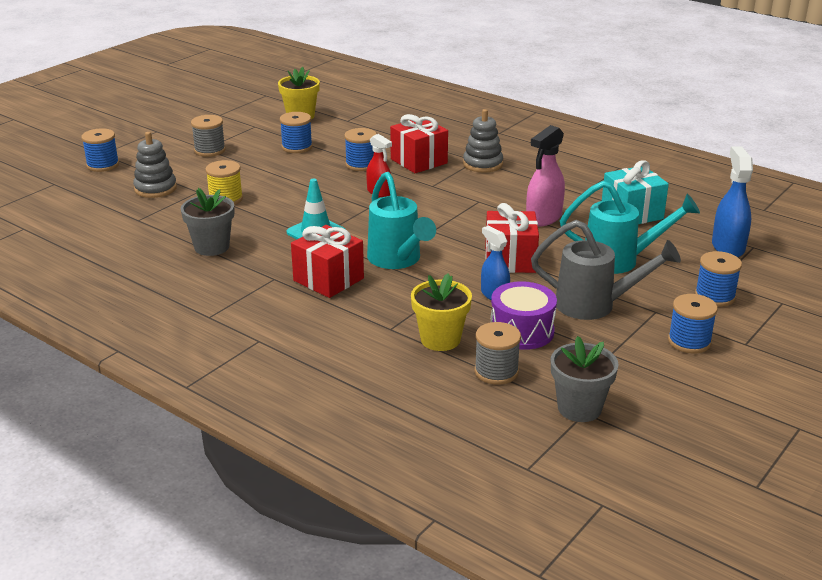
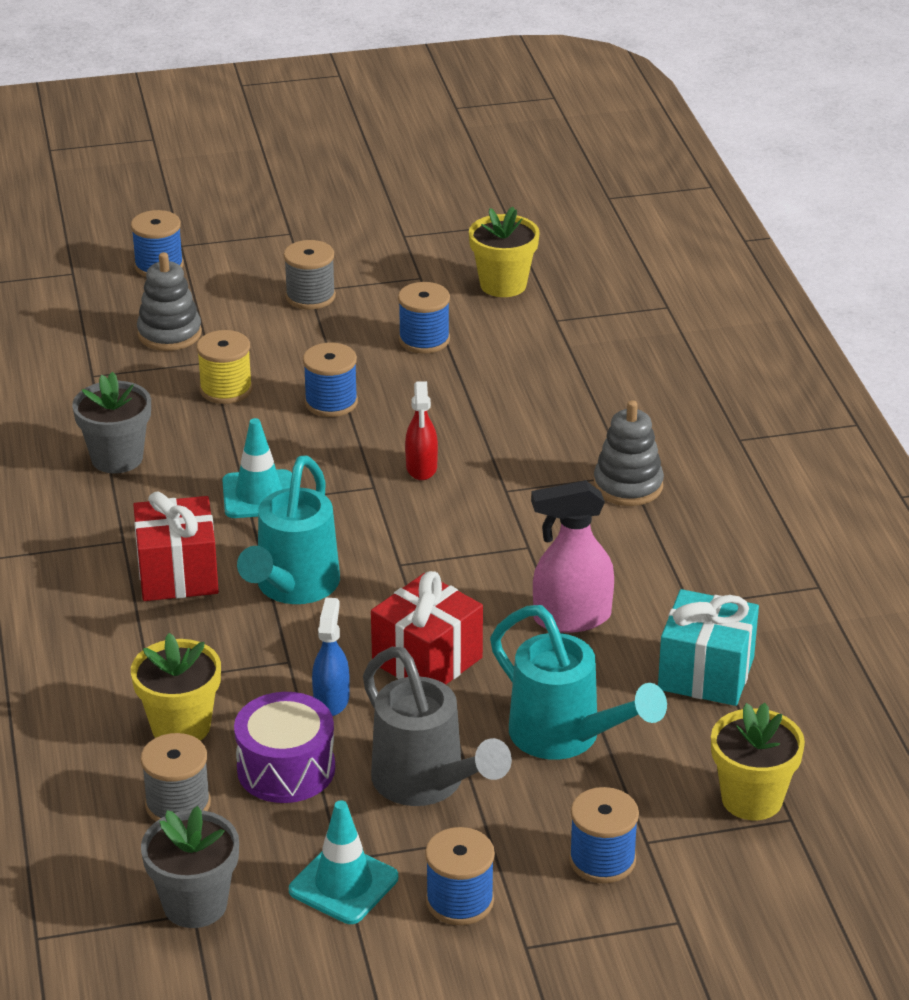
camera: 40 degrees right, 5 degrees up
(361, 164) = (464, 409): blue spool -> blue spool (331, 402)
(419, 161) = (548, 439): red gift -> none
(630, 362) = (343, 884): none -> turquoise traffic cone
(728, 247) = (751, 799): blue spray bottle -> yellow flower pot

